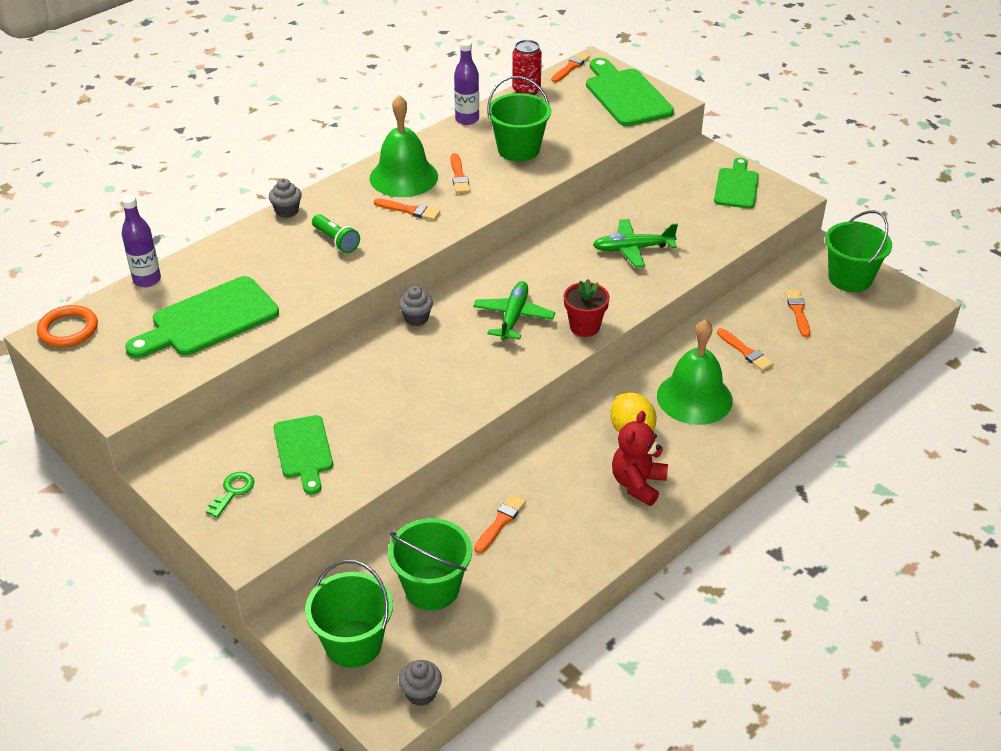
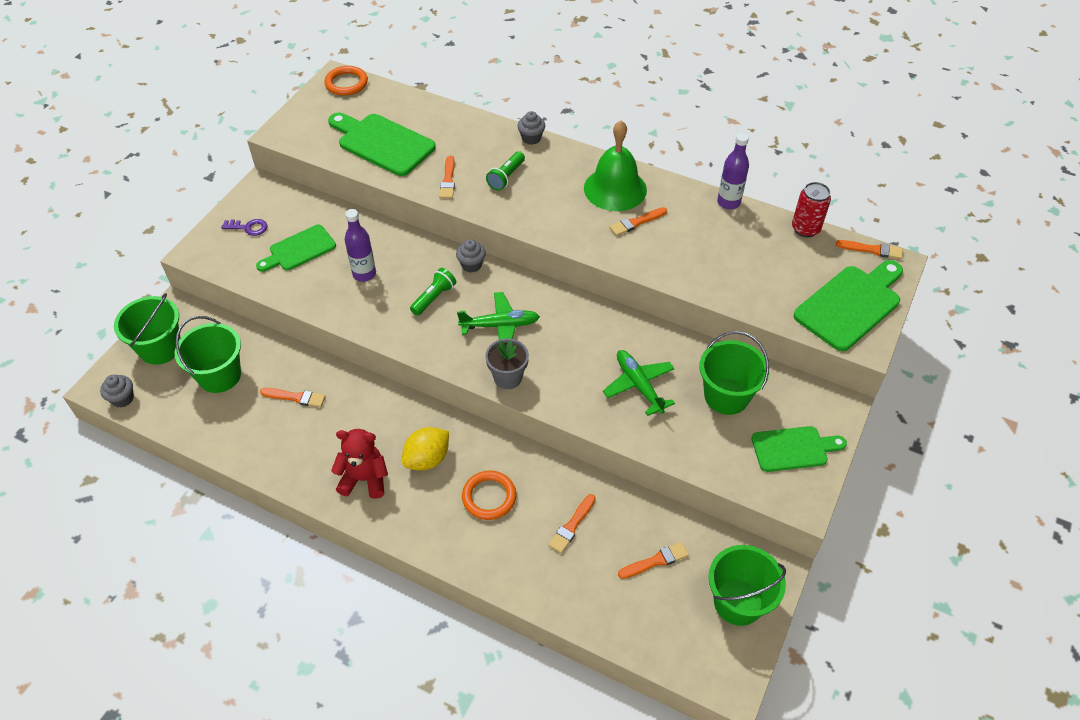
camera: 70 degrees right, 10 degrees up
(147, 280) = (414, 98): purple bottle -> purple bottle (364, 274)
(233, 491) = (249, 227): green key -> purple key
(409, 210) = (569, 206): orange brush -> orange brush (448, 180)
(448, 355) = (434, 298): none -> green flashlight
(518, 149) = (702, 250): green bucket -> green bucket (726, 396)
(584, 327) = (508, 377): red flower pot -> grey flower pot
(694, 398) = (489, 497): green bell -> orange ring

